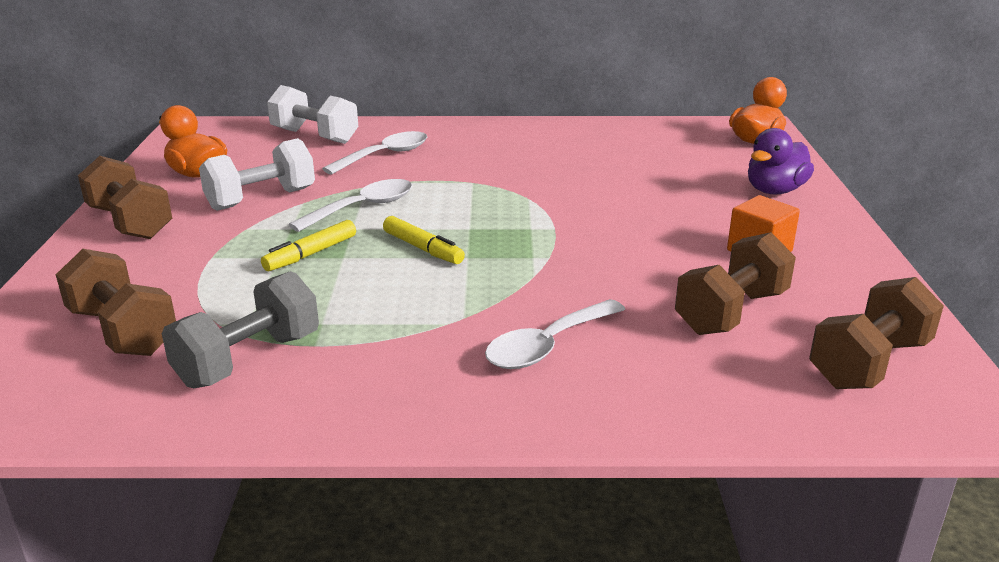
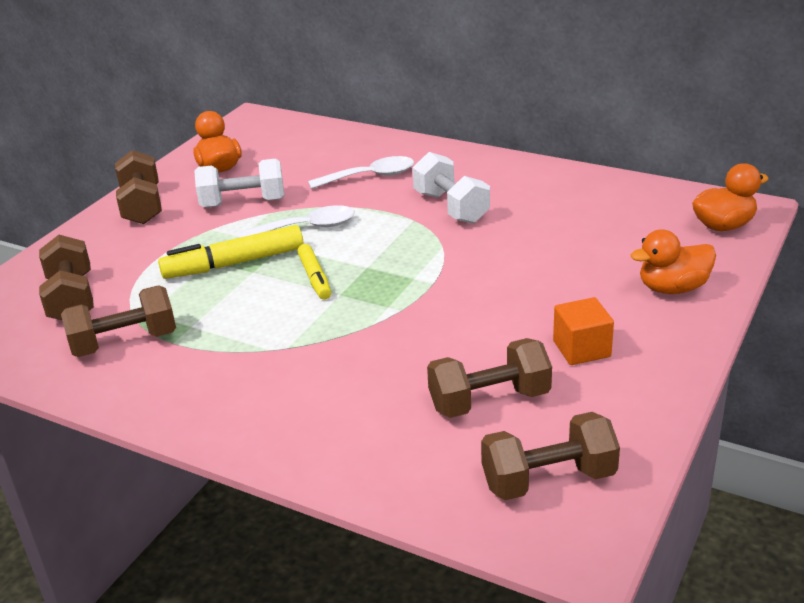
camera: 30 degrees right, 5 degrees up
(248, 360) = (124, 342): grey dumbbell -> brown dumbbell
(310, 254) = (234, 263): yellow marker -> yellow marker, size x1.65
(314, 136) = (334, 145): white dumbbell -> white dumbbell (451, 207)
(548, 345) = (321, 389): white spoon -> none
(775, 190) = (672, 288): purple duck -> orange duck

